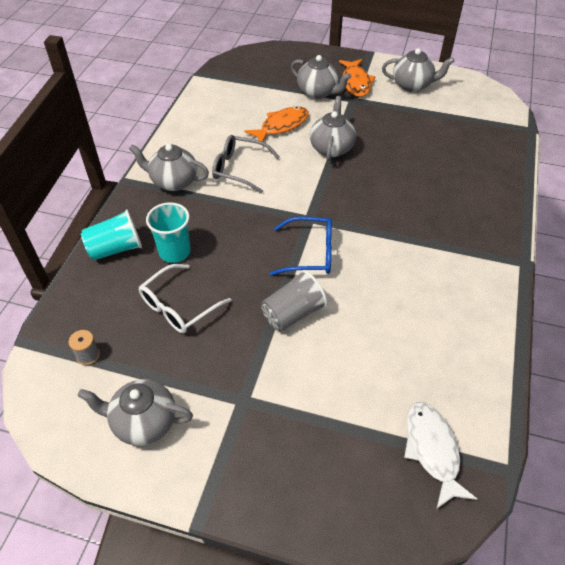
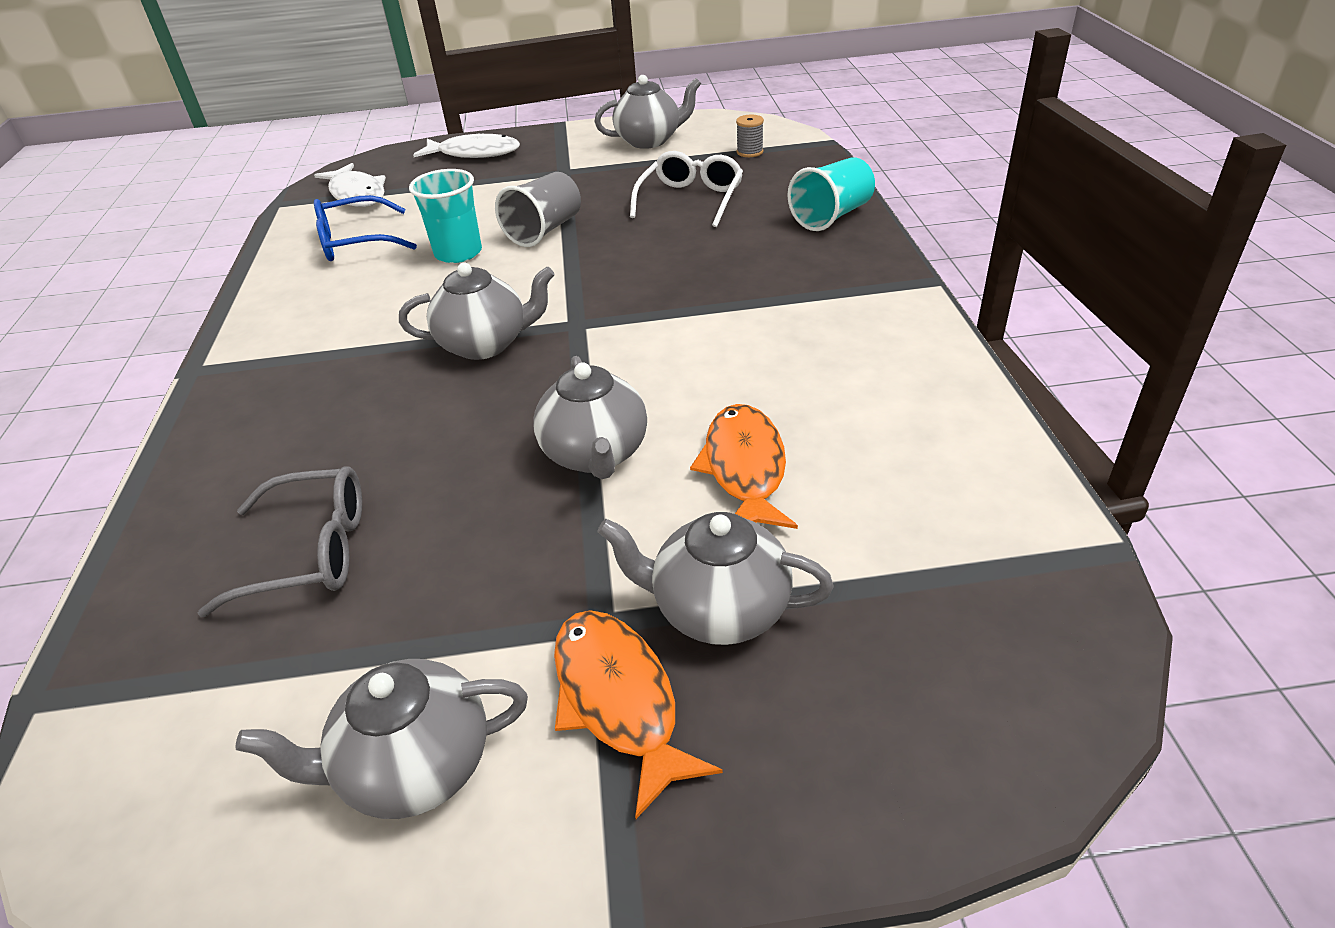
camera: 160 degrees right, 10 degrees down
(173, 181) = (852, 302): grey teapot -> grey teapot (485, 344)
(174, 252) = (749, 235): turquoise cup -> turquoise cup (458, 253)
(239, 169) = (758, 355): grey glasses -> grey glasses (310, 552)
(281, 126) = (745, 468): orange fish -> orange fish turned 150 degrees clockwise
(308, 487) = (474, 153): none -> white fish
(310, 253) = (552, 285): blue glasses -> blue glasses (356, 242)

